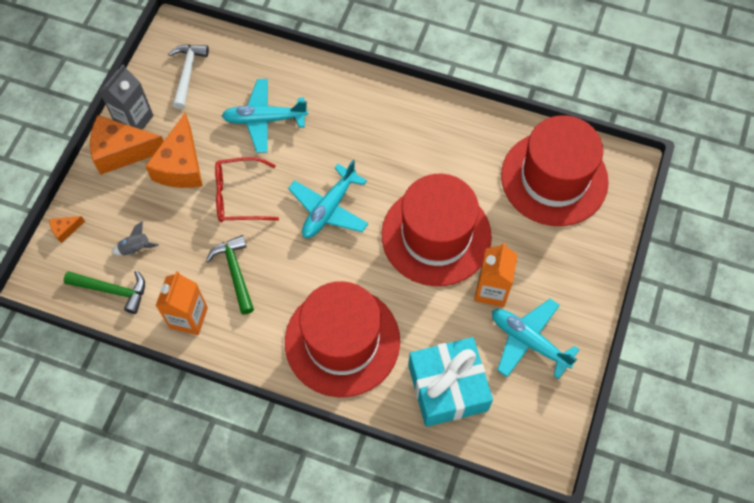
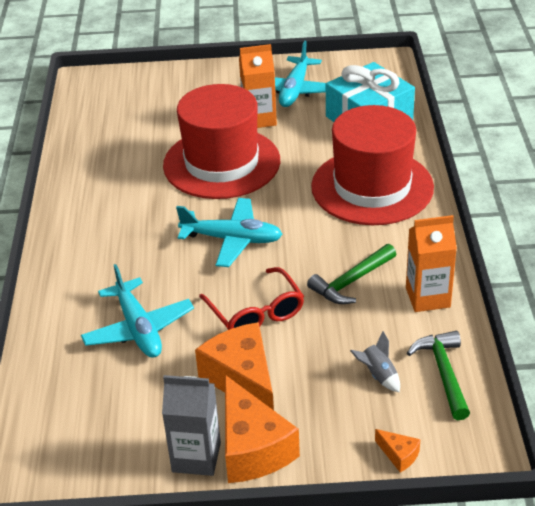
camera: 110 degrees left, 25 degrees down
(181, 165) = (242, 380): orange cheese -> orange cheese turned 105 degrees counterclockwise
(187, 73) = (95, 431): white hammer -> none
(554, 178) = (118, 113): red hat -> none

